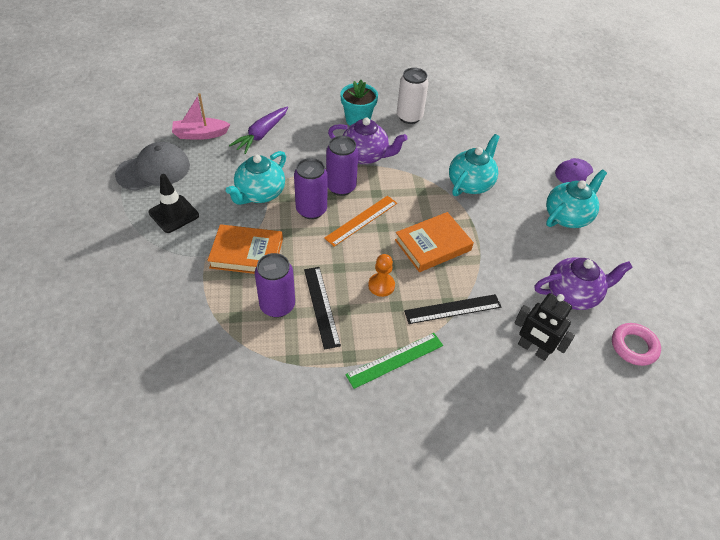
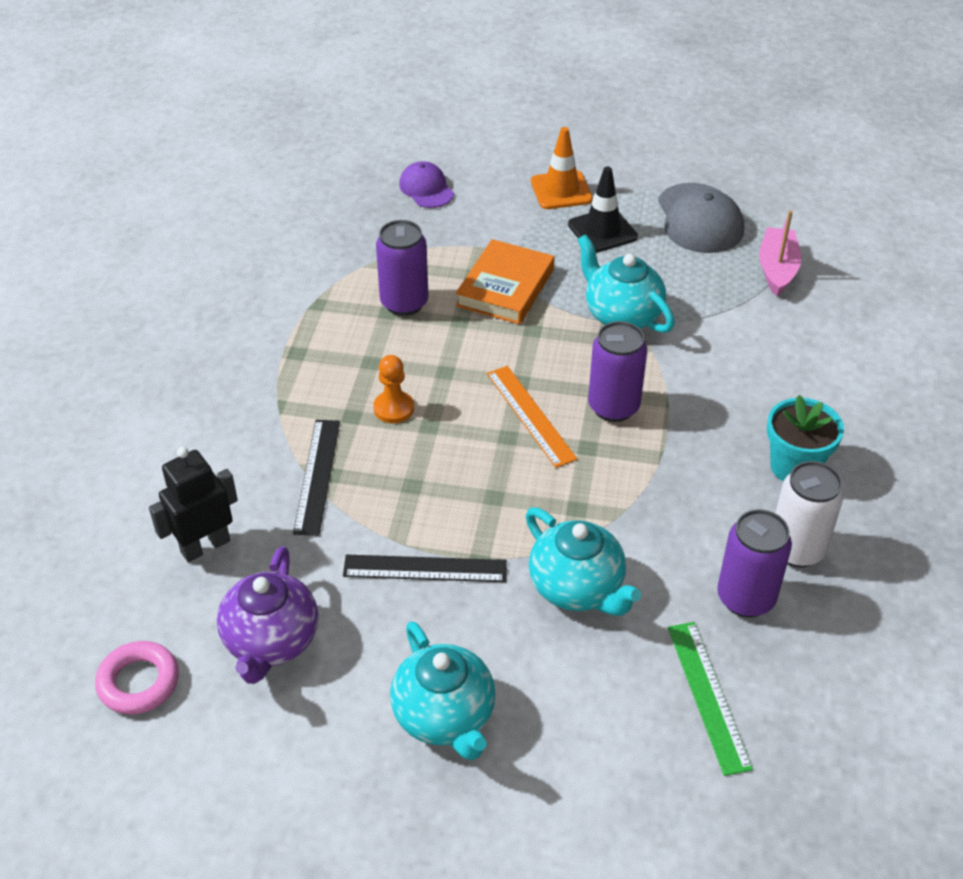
camera: 110 degrees right, 5 degrees down
(127, 243) = (561, 190): none -> orange traffic cone
(261, 134) = (767, 335): purple carrot -> none
(311, 210) = (570, 363): purple can -> purple can (745, 598)
(321, 306) = (385, 342): black ruler -> black ruler (425, 569)
(365, 156) = (687, 455): purple teapot -> none
(395, 360) = (268, 393): green ruler -> green ruler (708, 696)
(433, 245) = (448, 488): orange book -> none
(573, 172) = (565, 789): purple cap -> purple cap (426, 188)

